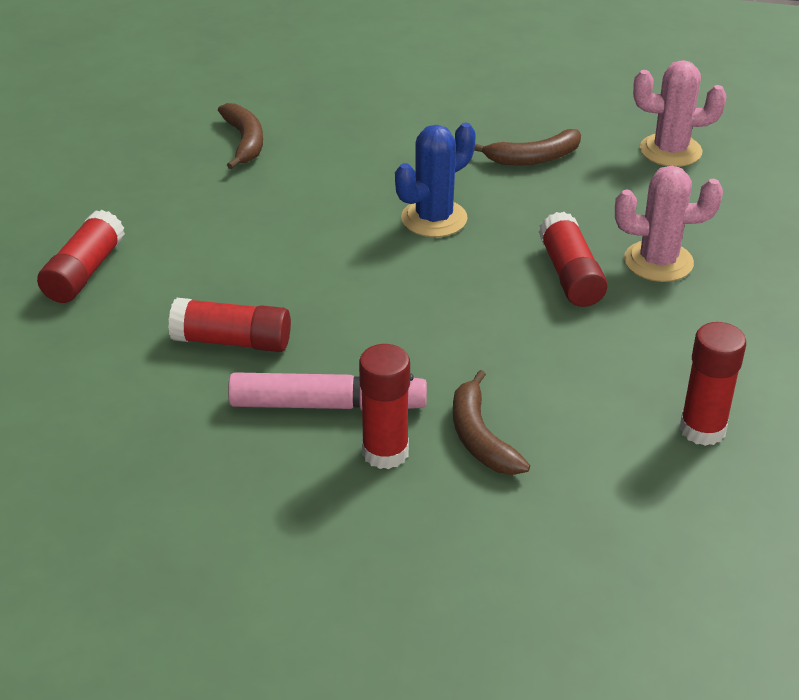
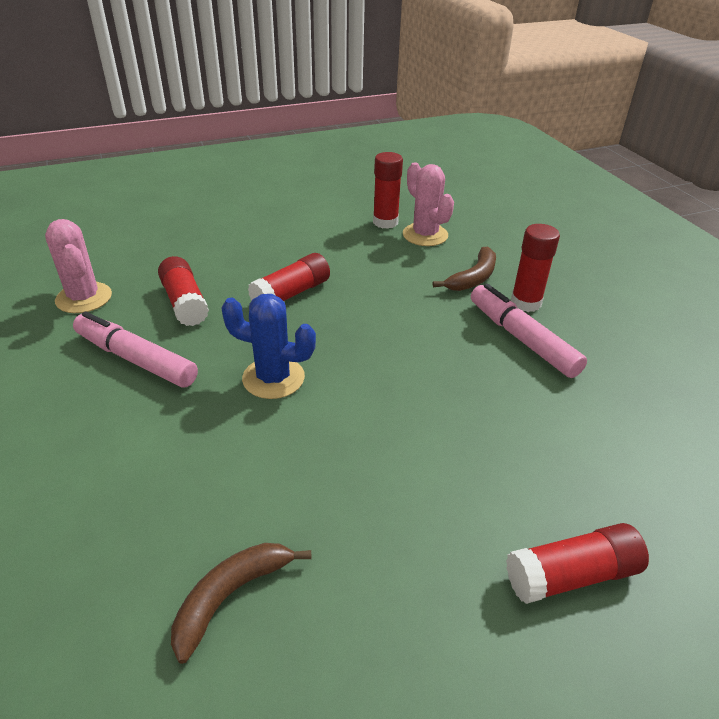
camera: 125 degrees left, 0 degrees up
(232, 341) = (525, 412): red glue stick -> red glue stick (185, 302)
(533, 158) = (136, 359): brown banana -> pink marker
(658, 261) = (245, 267): pink cactus -> pink cactus (425, 235)

